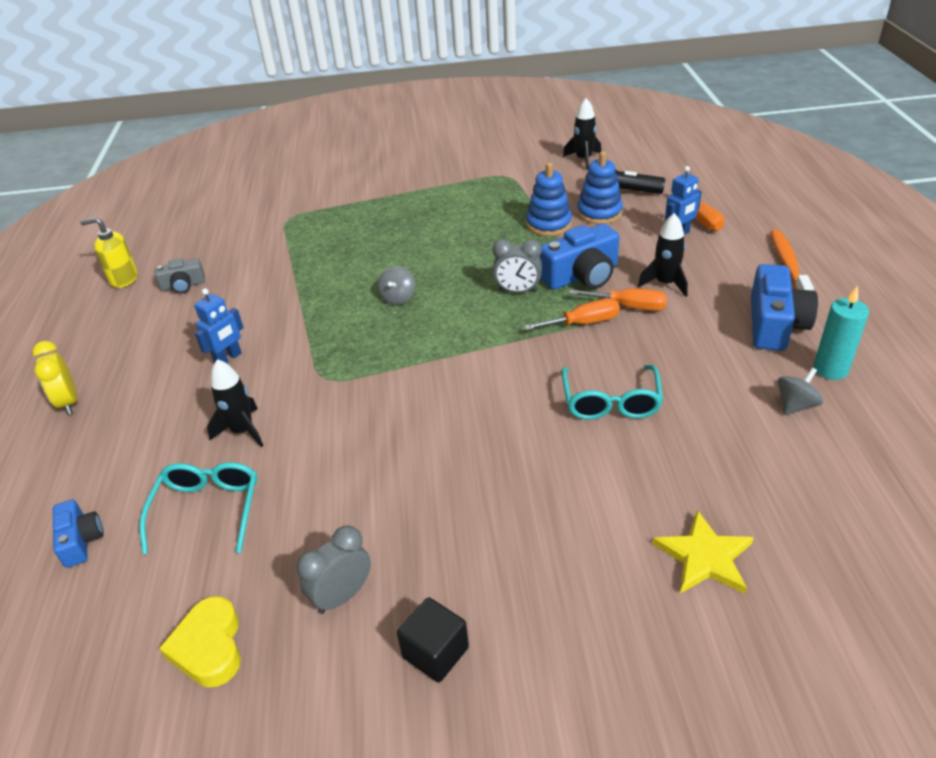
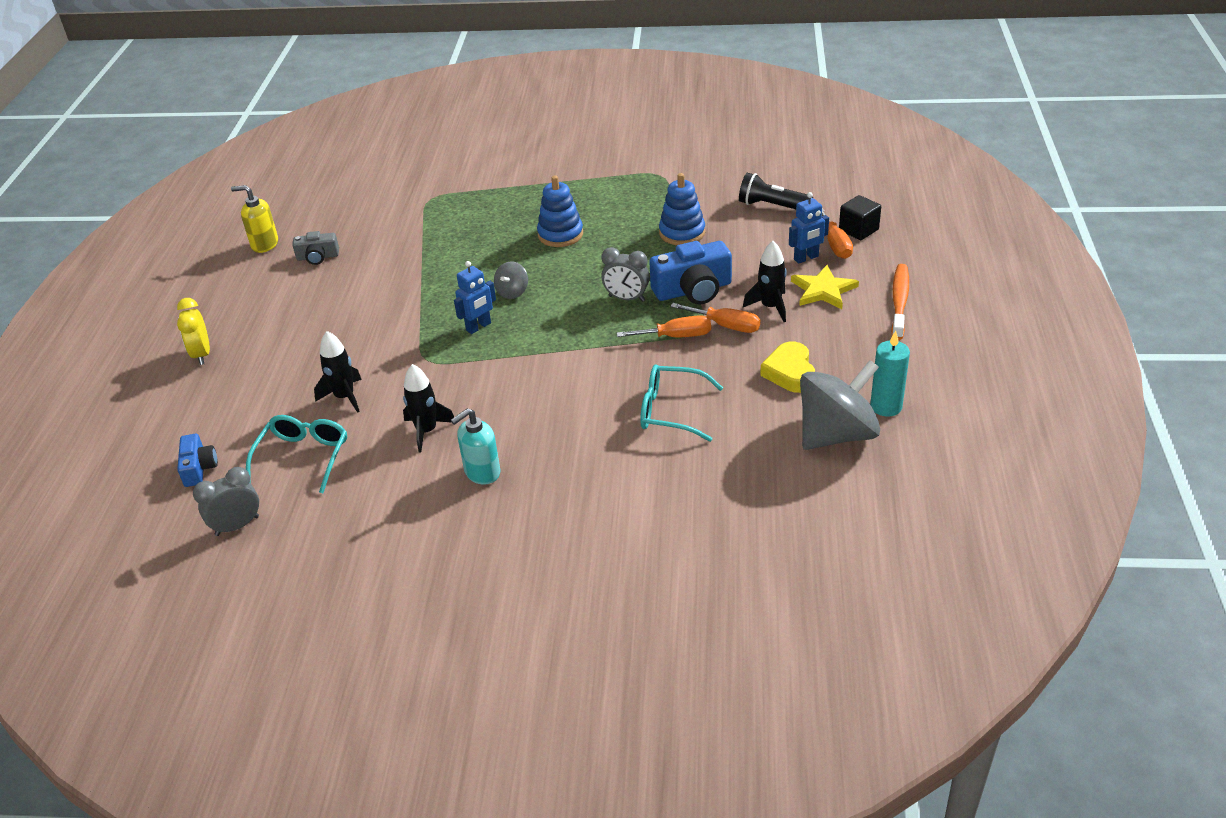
camera: 10 degrees right, 0 degrees up
(209, 647) = (286, 557): yellow heart -> yellow heart (790, 372)
(228, 359) = (345, 332): blue robot -> blue robot (479, 327)
(342, 596) = (396, 535): grey clock -> grey clock (237, 526)
(424, 500) = (482, 472): none -> turquoise soap dispenser
(435, 652) = (456, 584): black cube -> black cube (858, 230)
(583, 160) = (745, 164): black rocket -> black rocket (426, 431)
(599, 213) = (737, 226): blue stacking toy -> blue stacking toy (560, 234)
(610, 401) = (672, 411): turquoise glasses -> turquoise glasses turned 90 degrees clockwise
(704, 557) = (696, 545): yellow star -> yellow star (823, 290)
(774, 324) = (855, 359): blue camera -> none
(795, 405) = (836, 434): grey spinning top -> grey spinning top, size x2.18

